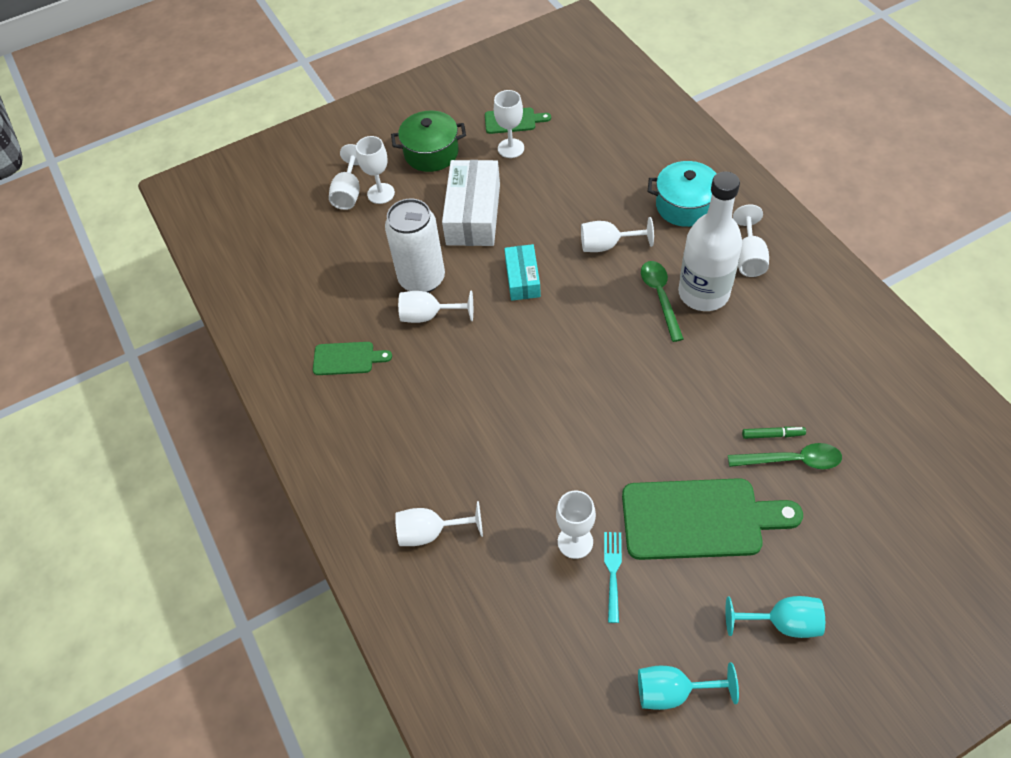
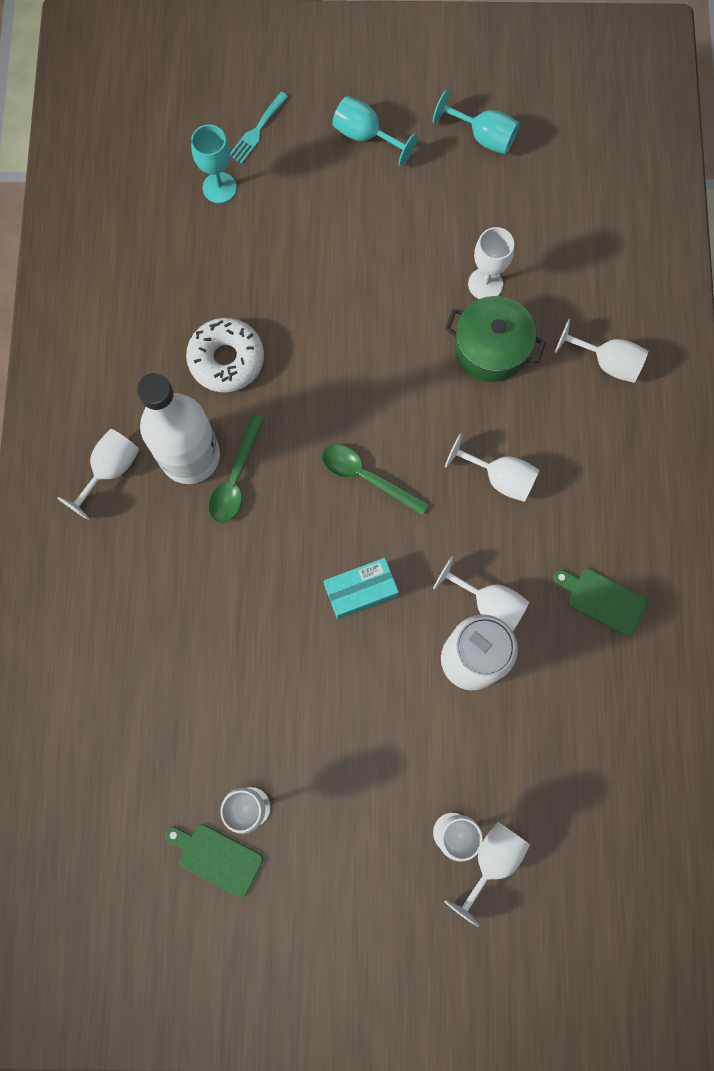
camera: 155 degrees left, 20 degrees up
(431, 153) = (353, 866): green pot -> green pot (491, 349)
(473, 214) = (360, 722): white box -> none
(522, 279) = (361, 590): turquoise box -> turquoise box turned 45 degrees clockwise
(607, 245) = (241, 579): white goblet -> white goblet (499, 477)
(612, 571) = (470, 243): turquoise fork -> turquoise fork (257, 130)
(685, 206) = (118, 580): turquoise pot -> none
(699, 519) = (368, 244): green cutting board -> none
(734, 366) = (226, 359): none -> white donut
(772, 435) = (248, 277): green marker -> none
(791, 460) = (251, 247): green spoon -> green spoon (366, 477)
(863, 495) = (219, 187): none -> turquoise goblet

